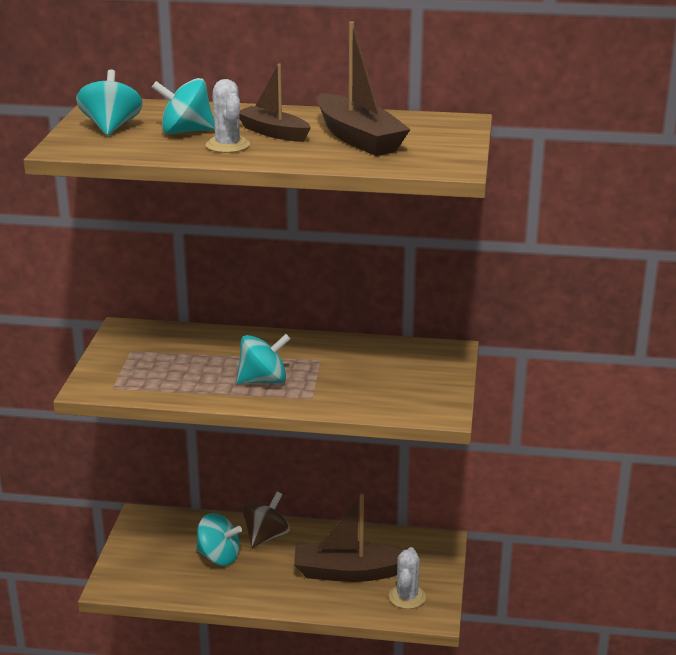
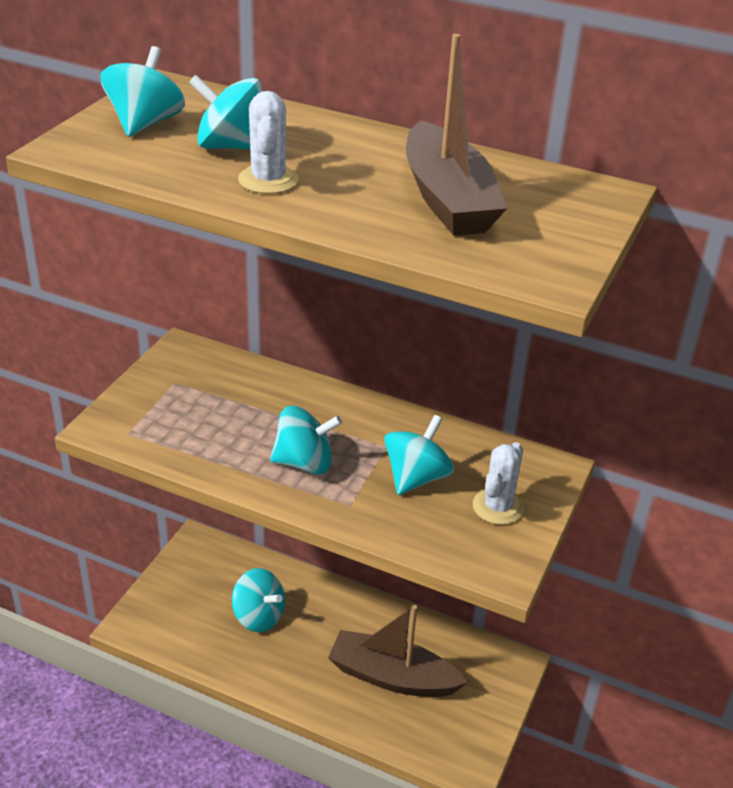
camera: 15 degrees right, 10 degrees up
(266, 537) = (320, 602): brown spinning top -> none
(273, 133) = (340, 168): brown boat -> none
(353, 374) = (416, 478): none -> turquoise spinning top
(407, 597) = (447, 731): white cactus -> white cactus (498, 507)

